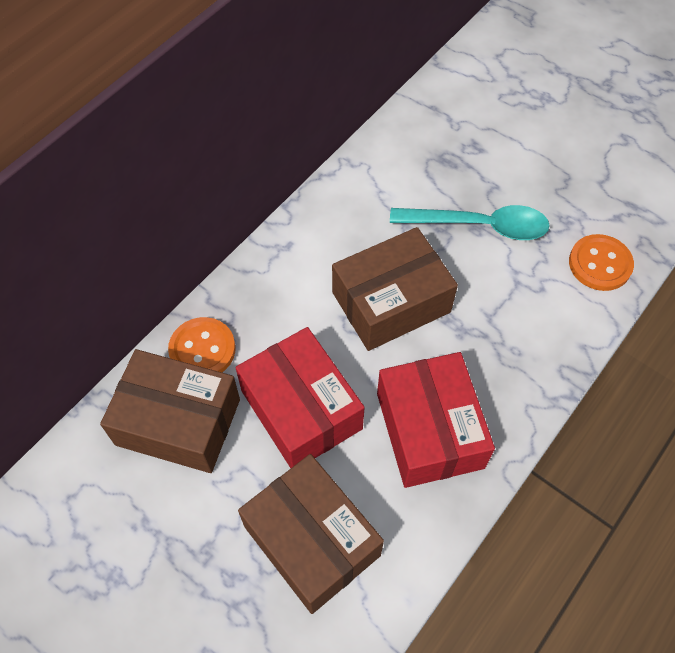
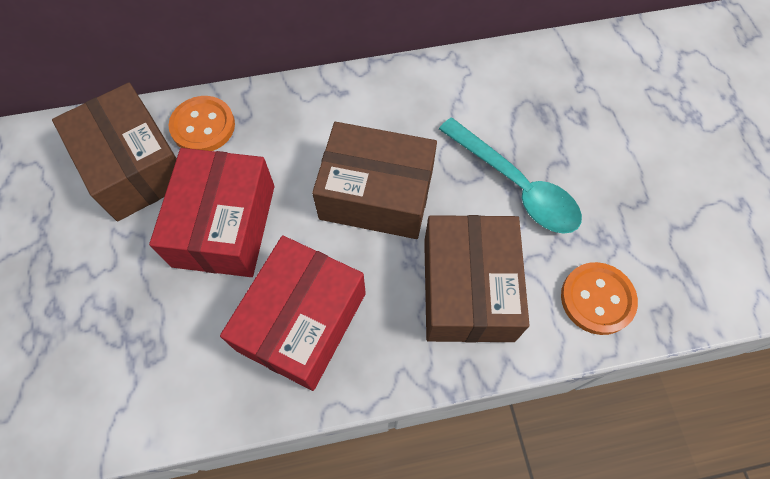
camera: 40 degrees right, 5 degrees up
(311, 541) = (130, 331): brown box -> brown box (467, 289)

